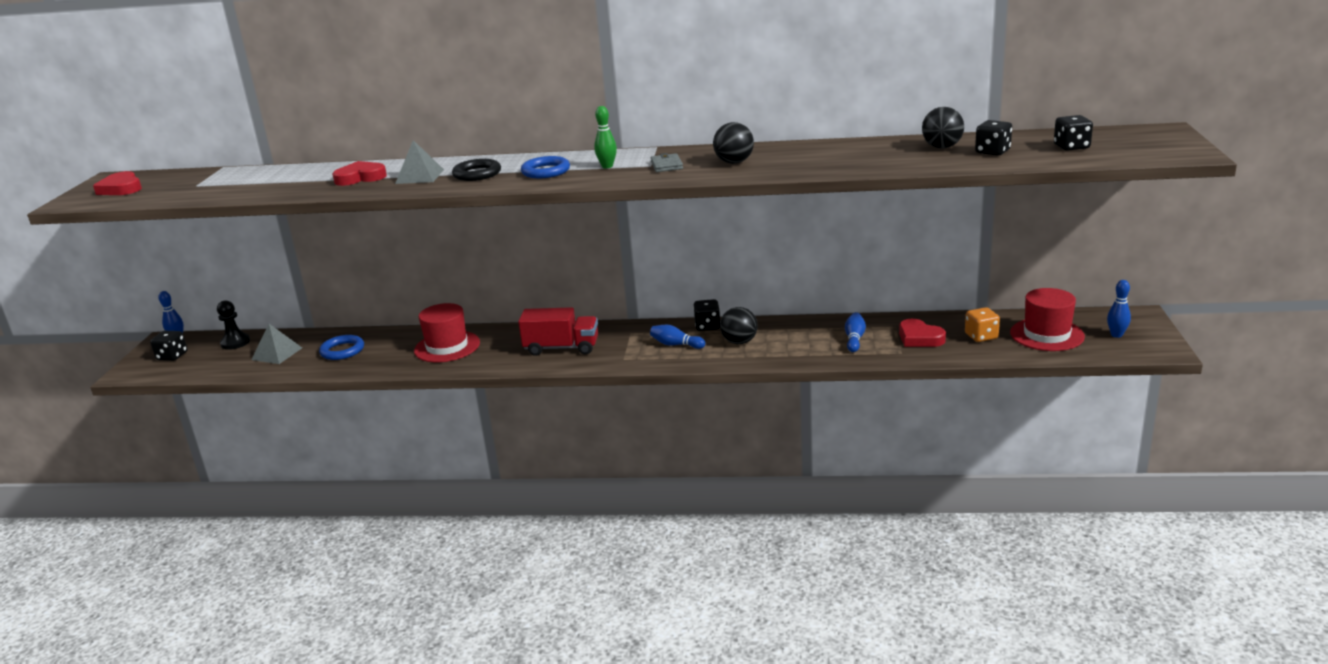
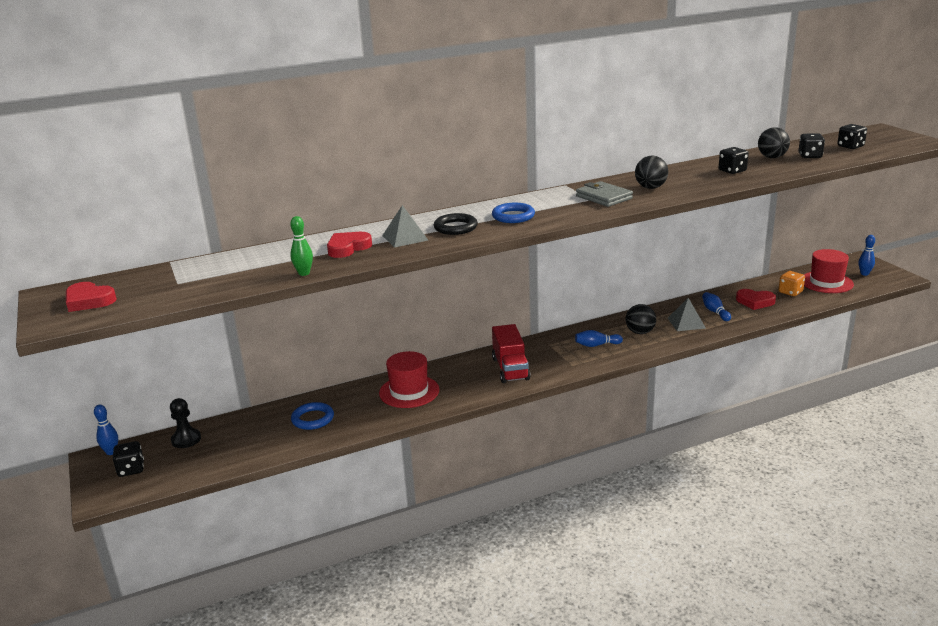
camera: 30 degrees left, 0 degrees up
(277, 353) = (247, 438): grey pyramid -> grey pyramid (686, 323)
(561, 348) = (510, 369): red truck -> red truck turned 105 degrees clockwise
(607, 166) = (557, 205): green bowling pin -> green bowling pin (304, 273)
(666, 165) = (604, 197): grey wallet -> grey wallet, size x1.55
(707, 326) = (600, 326): black dice -> black dice (732, 171)

